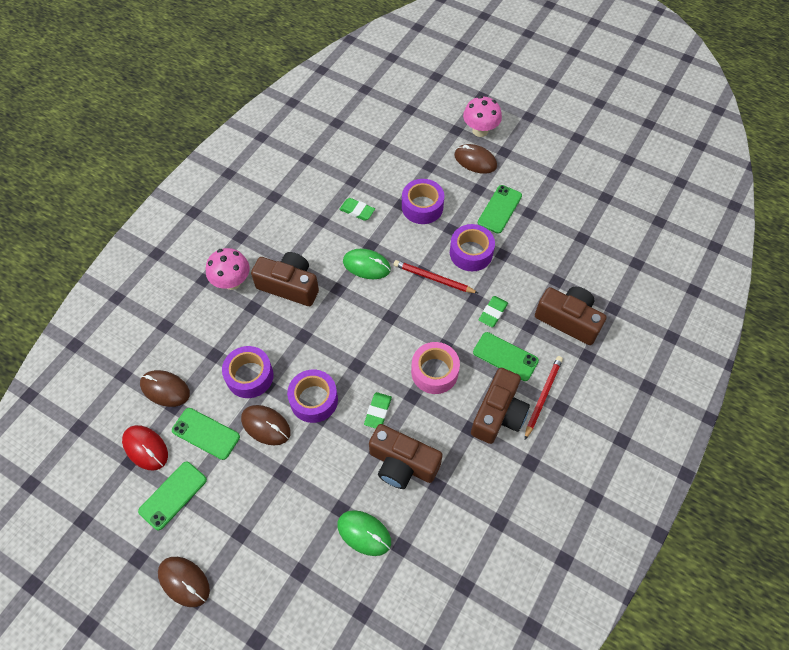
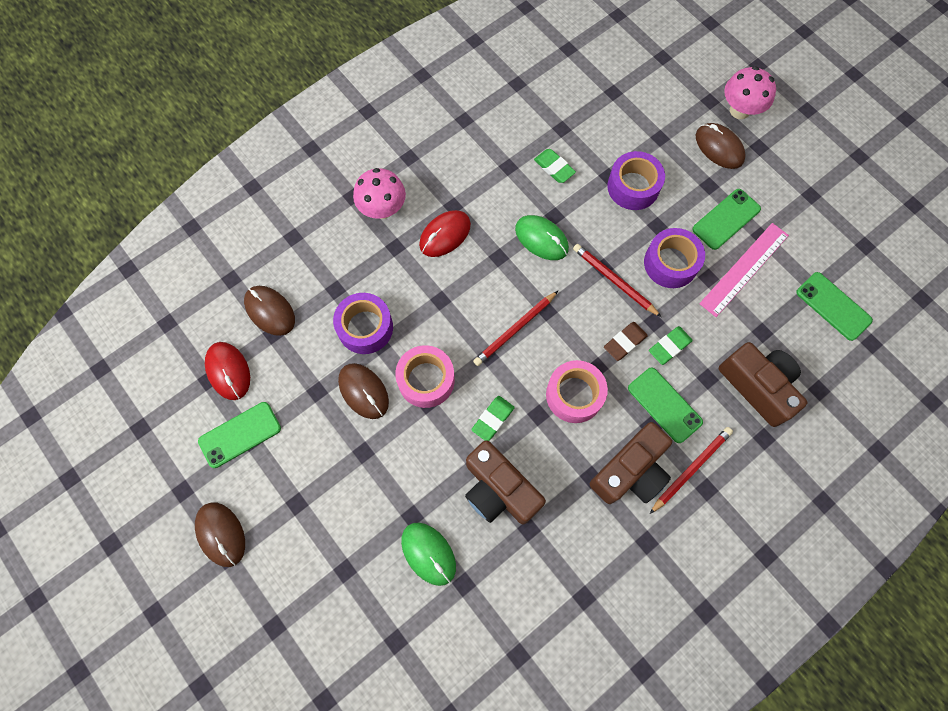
camera: 20 degrees right, 10 degrees up
(206, 433) = (296, 377): green phone -> green phone (833, 306)
(289, 286) = (445, 235): brown camera -> red mouse
(314, 400) = (426, 380): purple tape -> pink tape
(370, 338) = (515, 329): none -> red pencil
(458, 321) = (624, 342): none -> brown eraser
(526, 240) = (744, 269): none -> pink ruler

